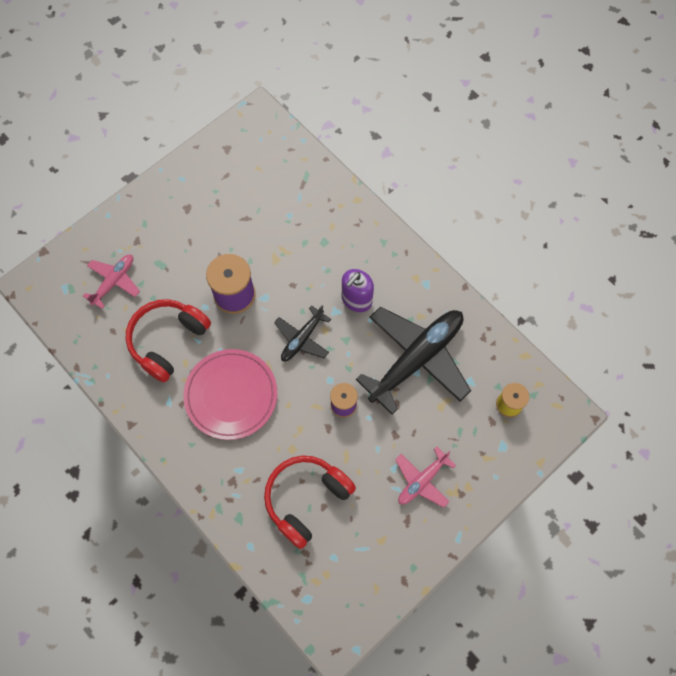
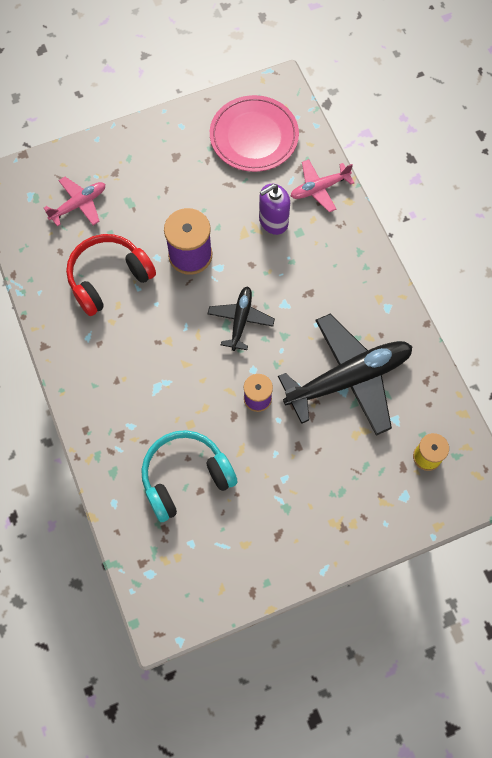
camera: 20 degrees right, 0 degrees up
(231, 395) = (150, 351): pink plate -> pink plate (254, 137)
(302, 339) = (241, 320): black plane -> black plane turned 135 degrees clockwise
(306, 499) = (185, 477): red headphones -> turquoise headphones
(356, 300) = (310, 300): purple soap dispenser -> purple soap dispenser (273, 221)
(422, 480) = (308, 500): pink plane -> pink plane (319, 188)

